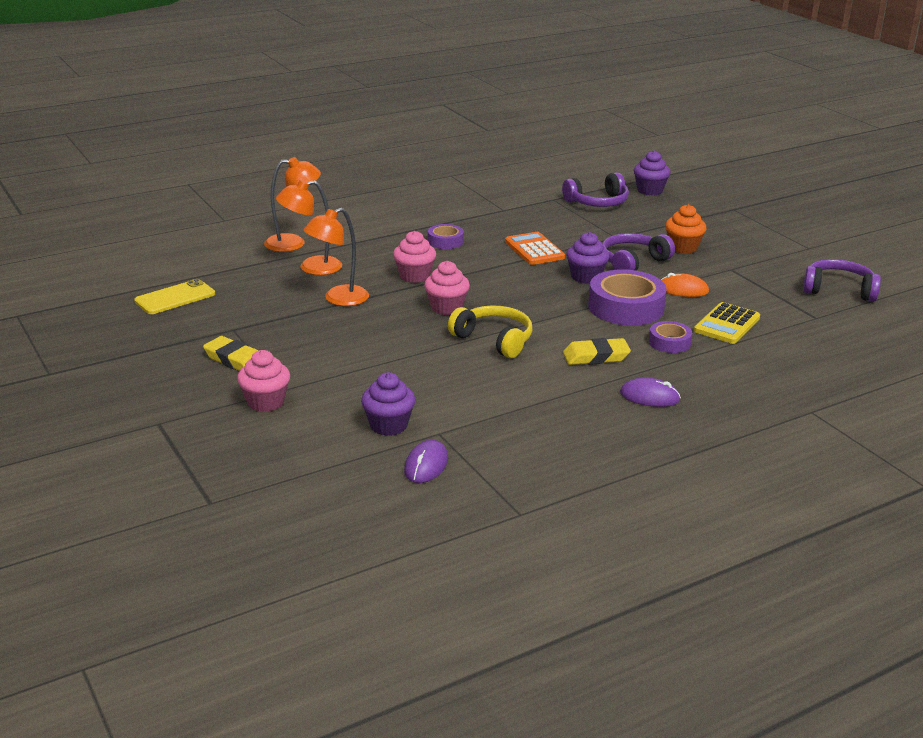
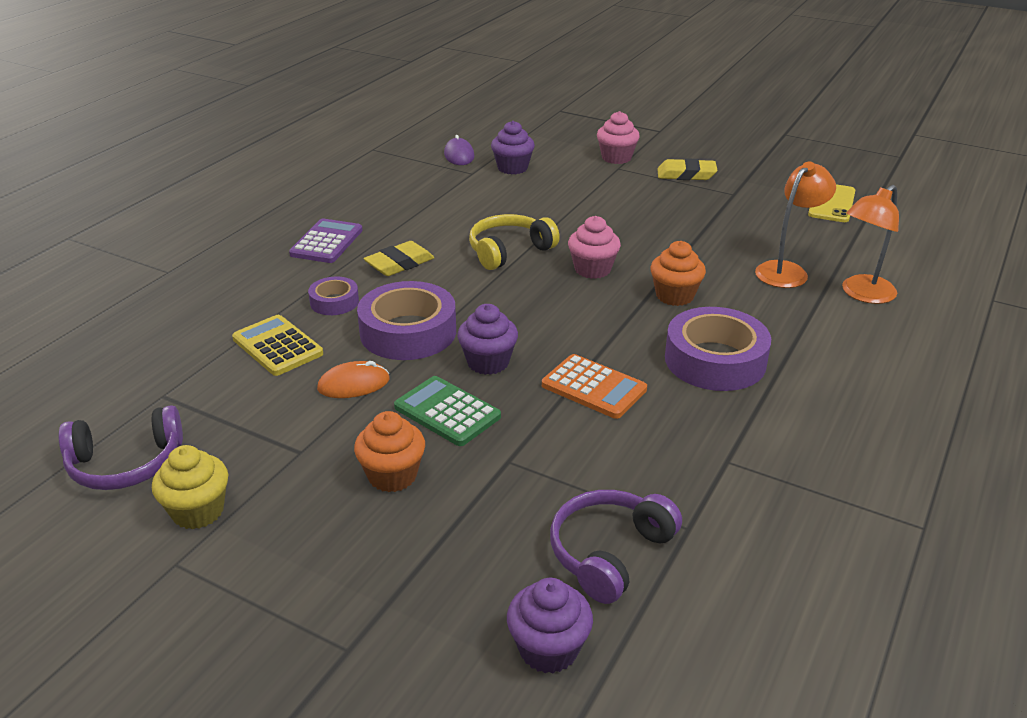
camera: 150 degrees right, 5 degrees up
(338, 299) = (702, 245): orange lamp -> none
(414, 276) = (675, 296): pink cupcake -> orange cupcake
(445, 241) = (715, 360): purple tape -> purple tape, size x1.90
(494, 340) = (509, 251): yellow headphones -> yellow headphones turned 135 degrees clockwise
(633, 262) = (447, 412): purple headphones -> green calculator
(649, 397) = (326, 242): purple mouse -> purple calculator
(727, 324) = (277, 346): yellow calculator -> yellow calculator turned 45 degrees counterclockwise
(795, 261) = (198, 511): none -> yellow cupcake

